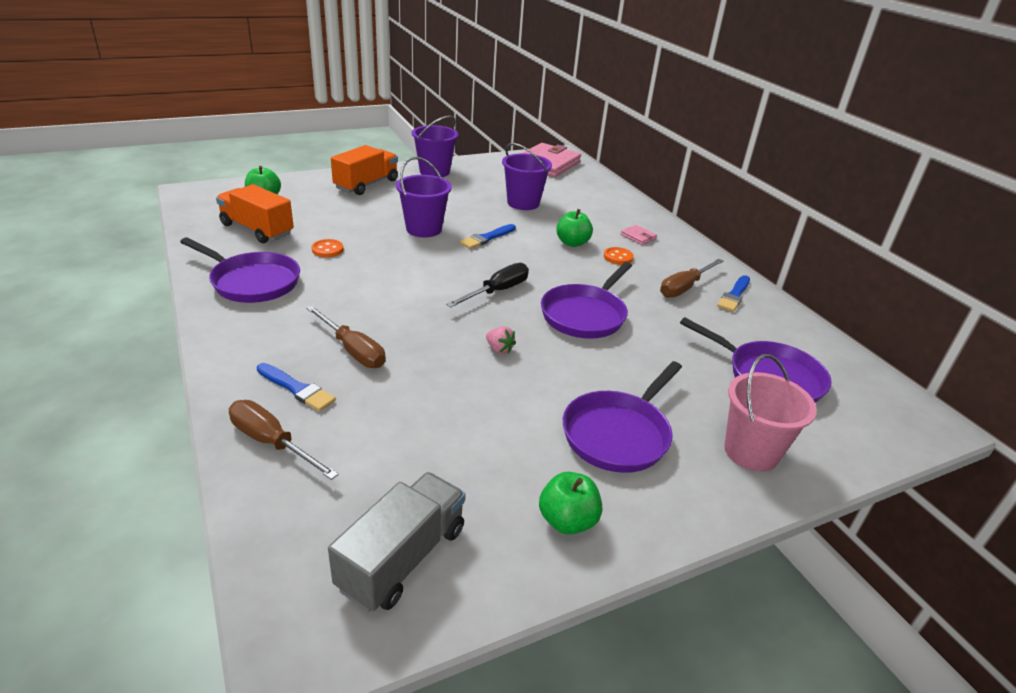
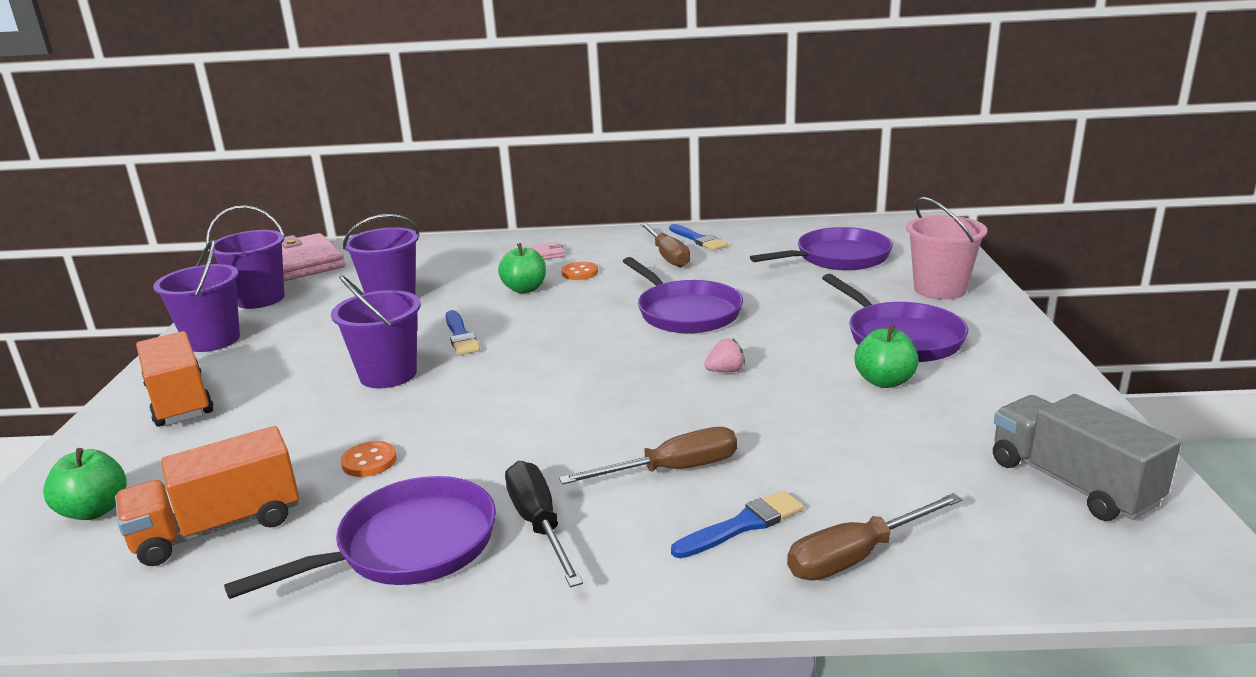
camera: 60 degrees left, 10 degrees down
(492, 168) = (260, 299): none -> purple bucket
(497, 291) = (599, 351): black screwdriver -> black screwdriver (539, 524)
(567, 521) = (1021, 386): green apple -> green apple (884, 381)

